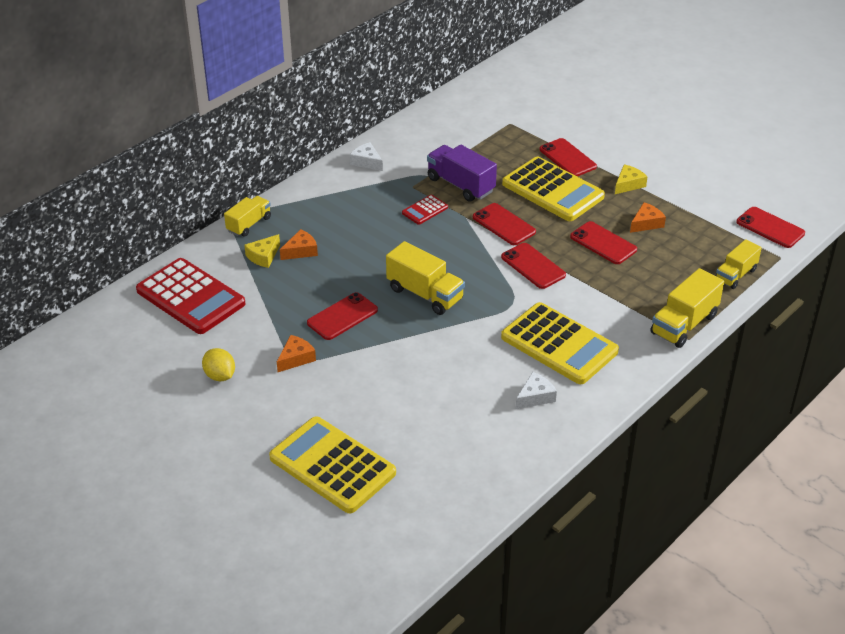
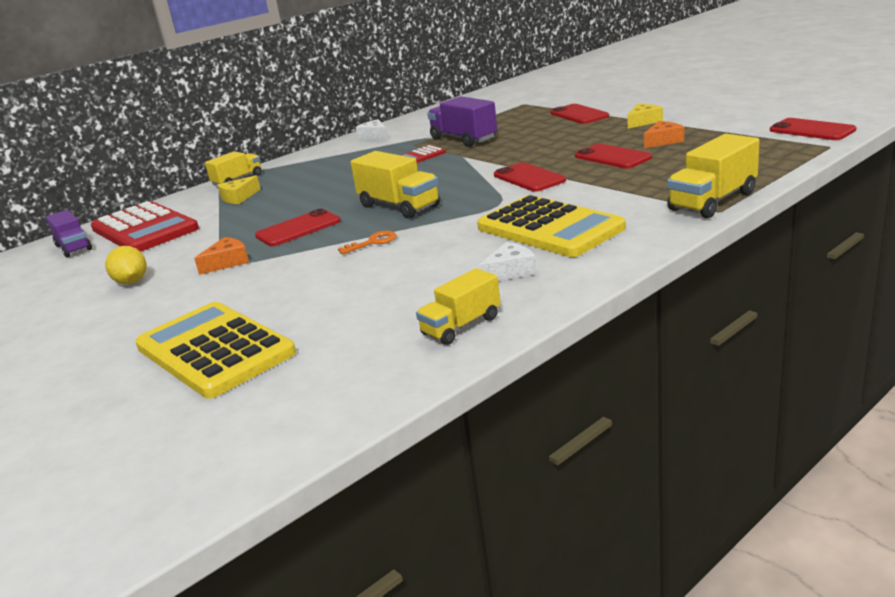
camera: 10 degrees right, 15 degrees down
(133, 318) = (73, 247): none -> purple truck
(301, 251) = (279, 191): orange cheese -> none
(416, 345) = (373, 242): none -> orange key
(504, 224) = (502, 156): red phone -> none
(552, 190) = (560, 133): yellow calculator -> none
(735, 275) = (775, 162): yellow truck -> yellow truck (461, 326)

